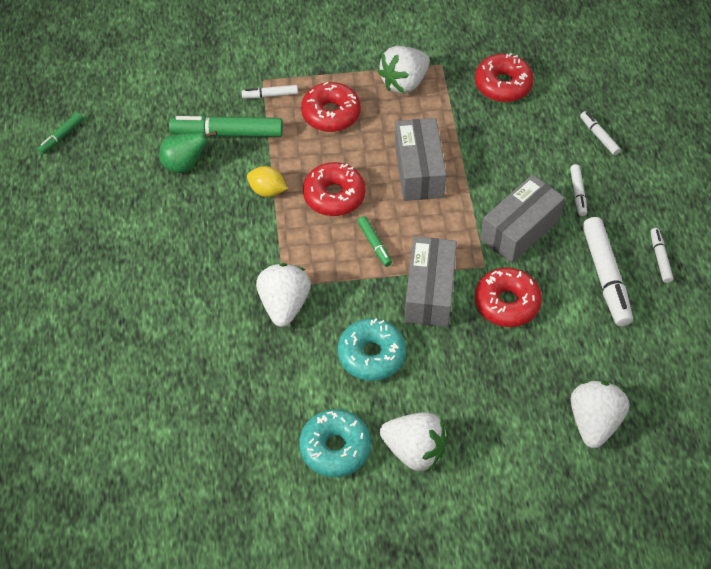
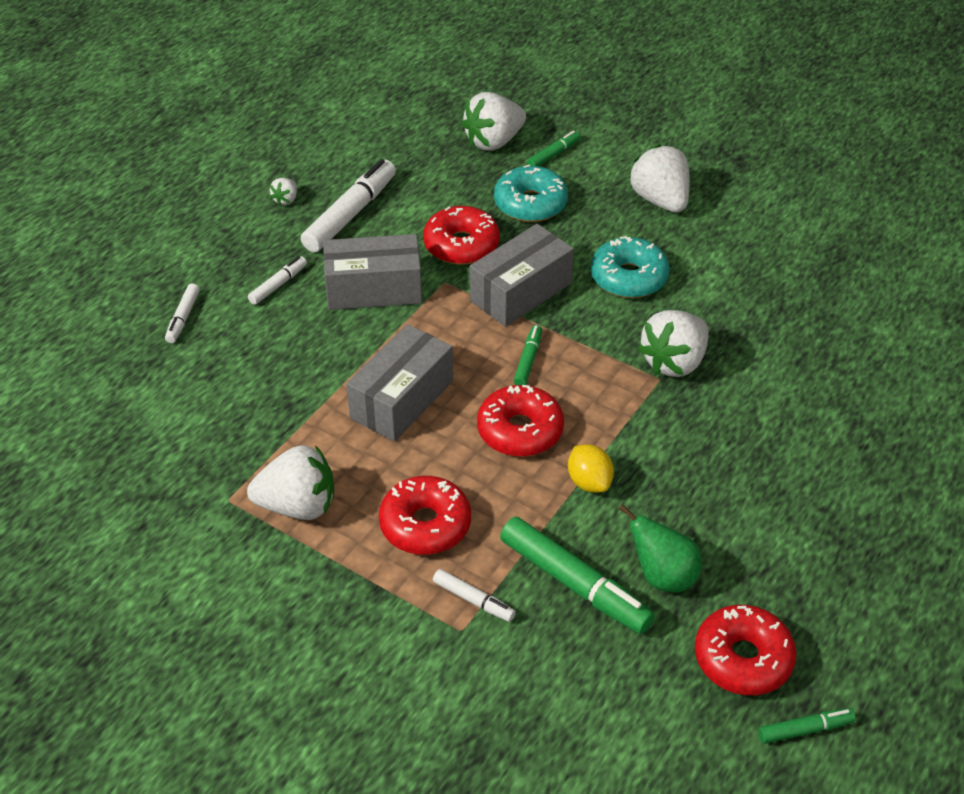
camera: 140 degrees left, 10 degrees down
(335, 448) = (727, 236): turquoise donut -> turquoise donut (530, 204)
(503, 85) = (197, 429): red donut -> red donut (743, 659)
(537, 442) = (553, 154): none -> green marker
(660, 258) = (286, 200): white marker -> white strawberry

